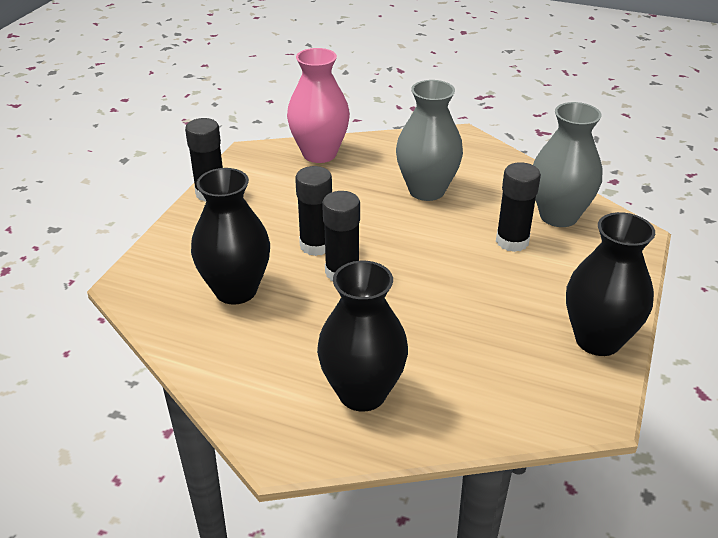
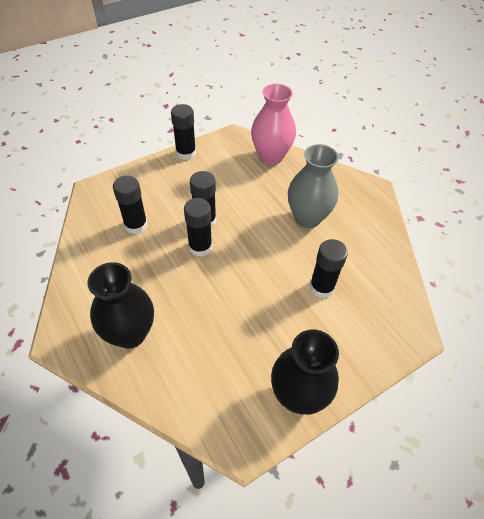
camera: 35 degrees right, 15 degrees up
(236, 290) = (136, 225): black vase -> black glue stick
(558, 216) = (373, 287): grey vase -> none

